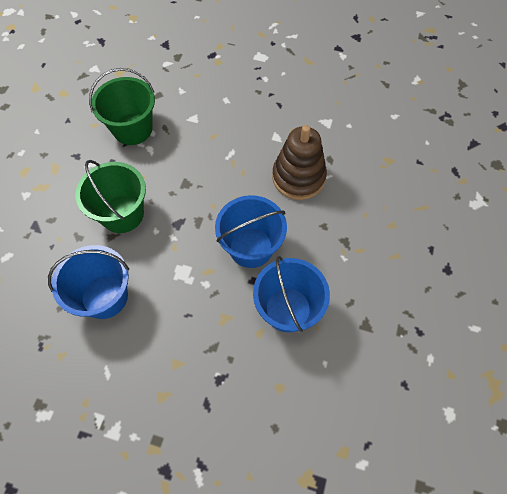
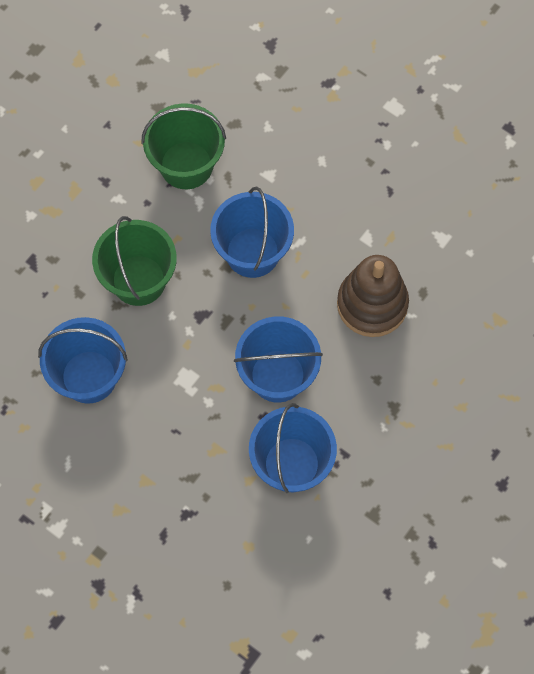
camera: 20 degrees right, 5 degrees up
(200, 170) = (252, 252): none -> blue bucket

